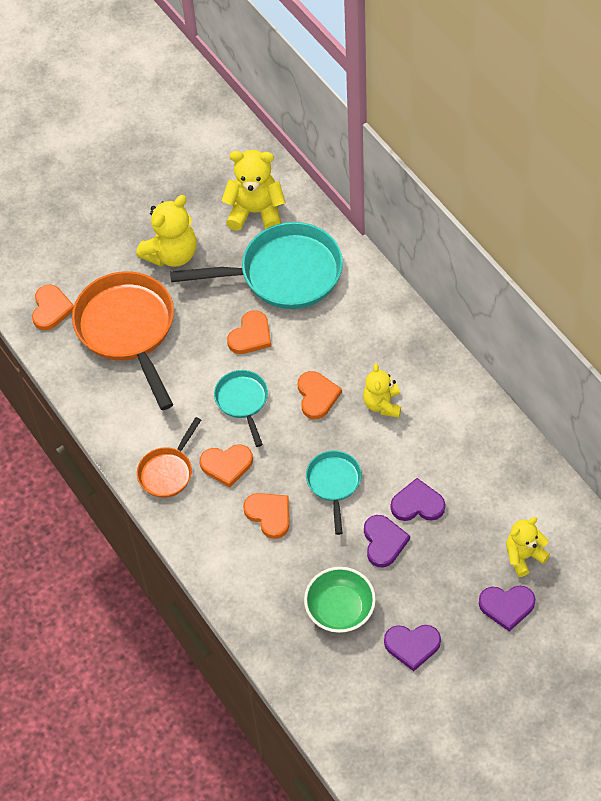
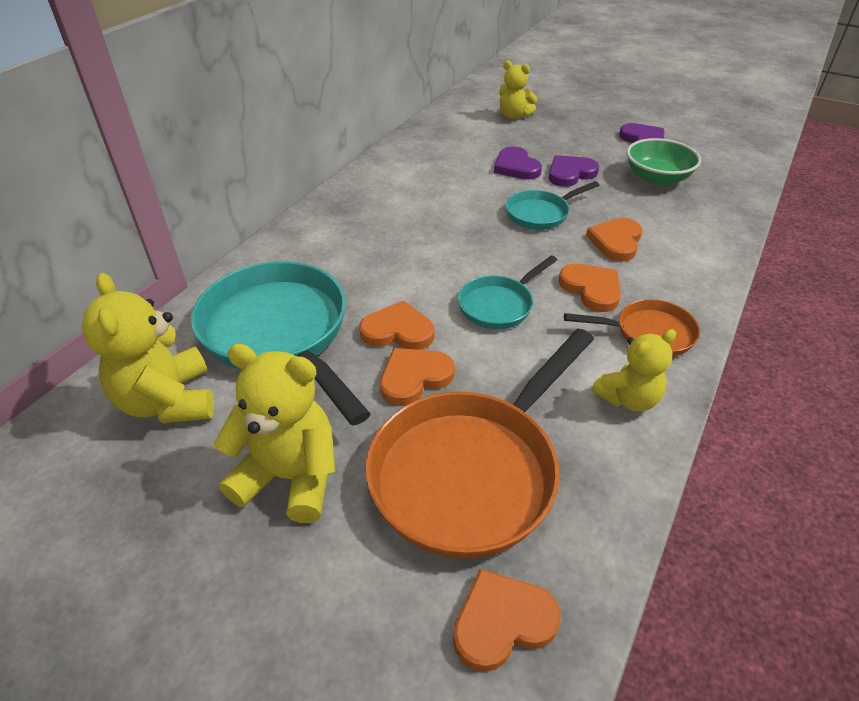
camera: 120 degrees left, 15 degrees down
(317, 396) = (447, 253): orange heart -> orange heart (414, 378)
(382, 404) = (425, 210): yellow teddy bear -> yellow teddy bear (628, 399)
(506, 606) = (563, 114): purple heart -> none

